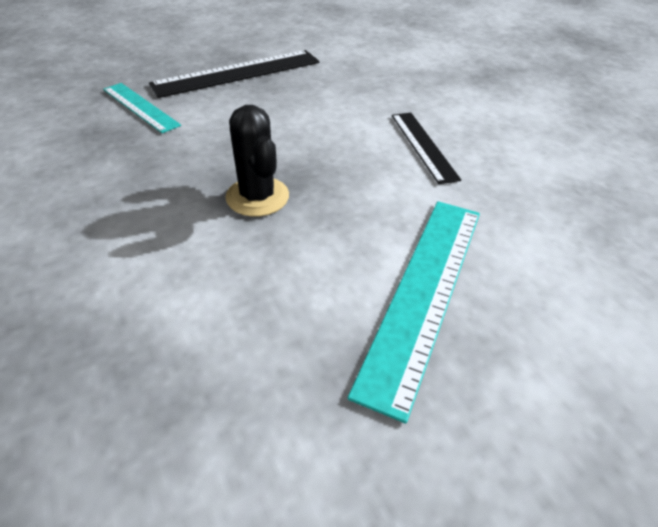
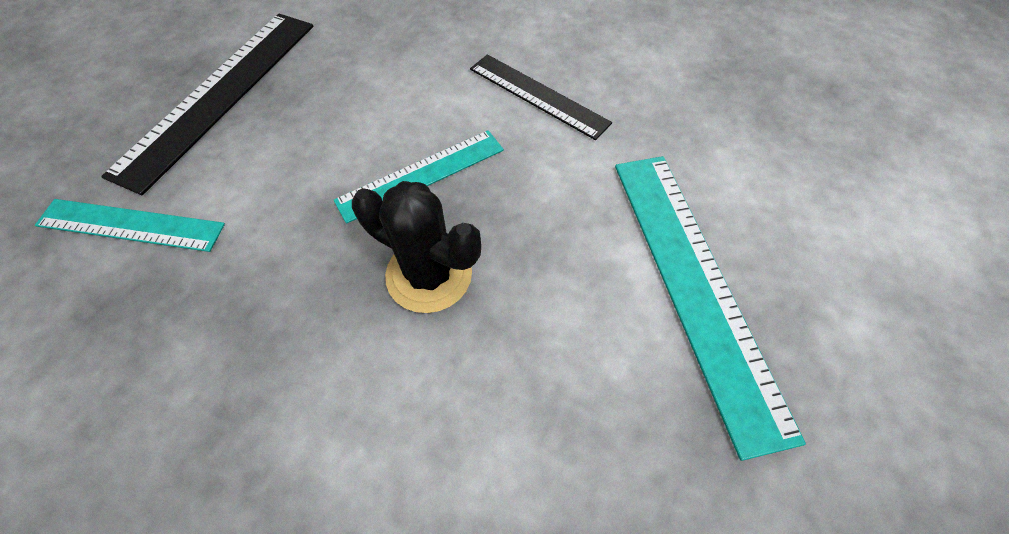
camera: 35 degrees left, 15 degrees up
(305, 151) = (421, 175): none -> turquoise ruler

